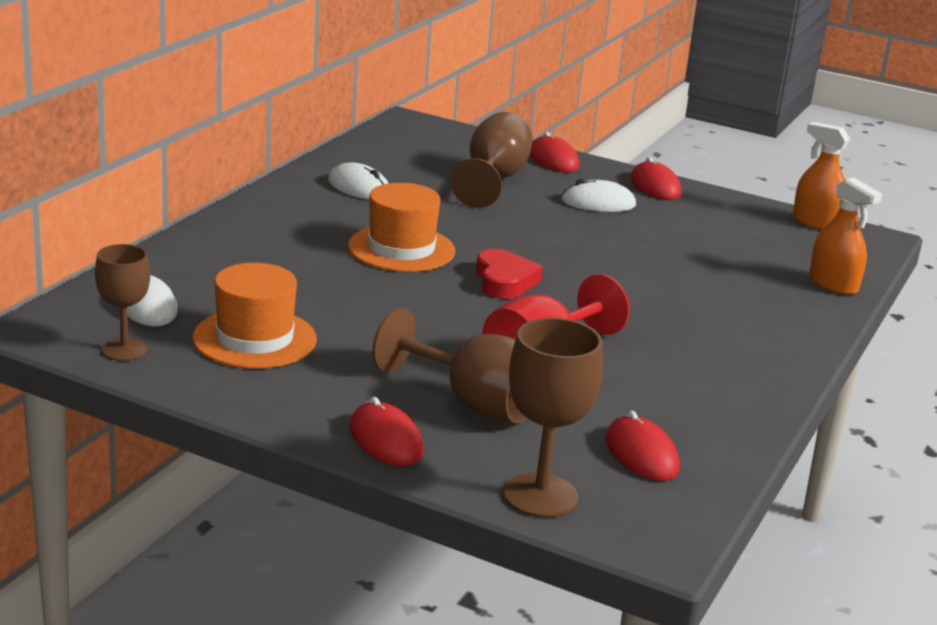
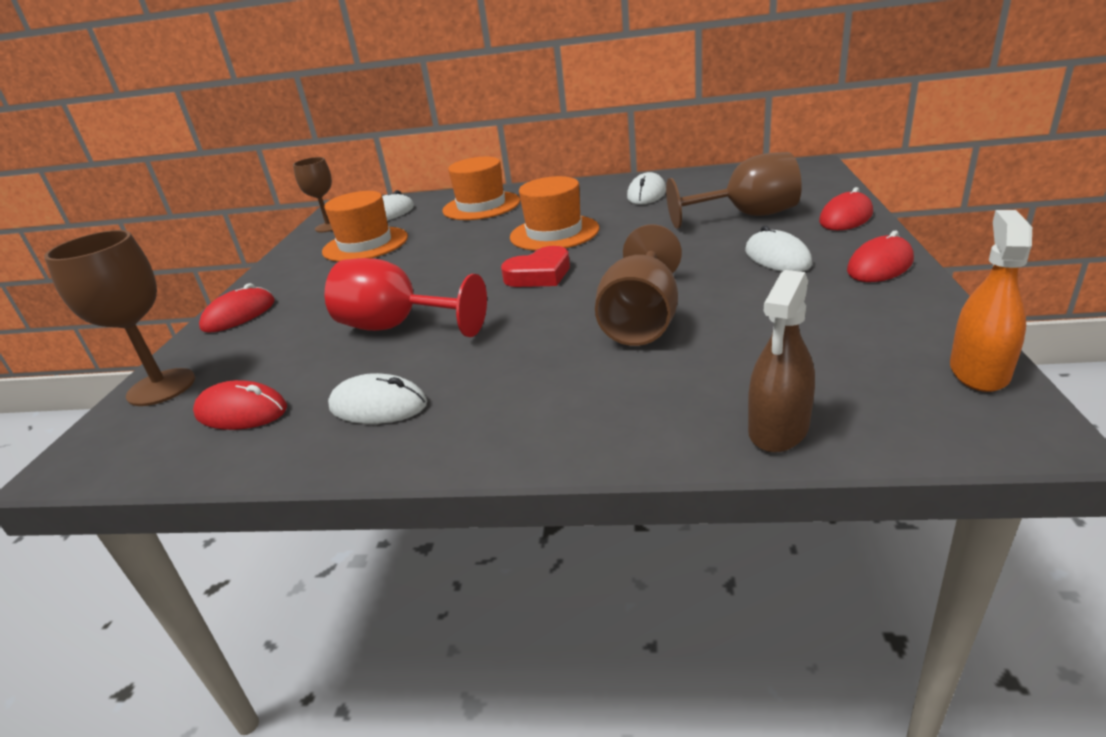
camera: 75 degrees right, 5 degrees up
(234, 256) = (481, 206): none -> orange hat
(474, 403) = (307, 324): brown goblet -> brown goblet (642, 321)
(641, 454) = (241, 411): red mouse -> red mouse turned 60 degrees clockwise
(690, 393) = (378, 405): none -> white mouse
(833, 284) = (778, 429): orange spray bottle -> brown spray bottle

